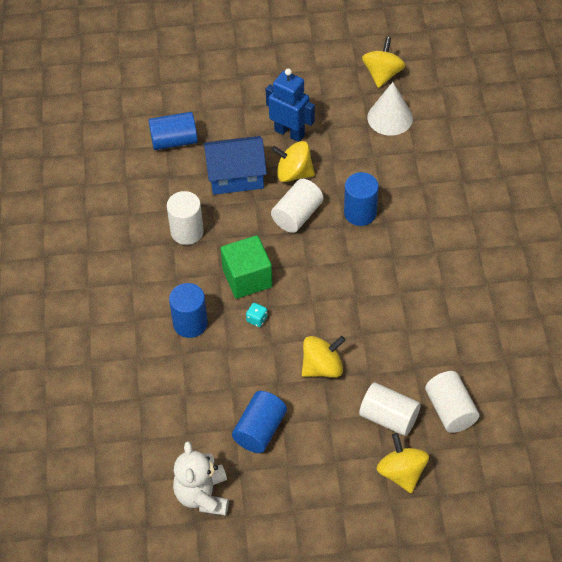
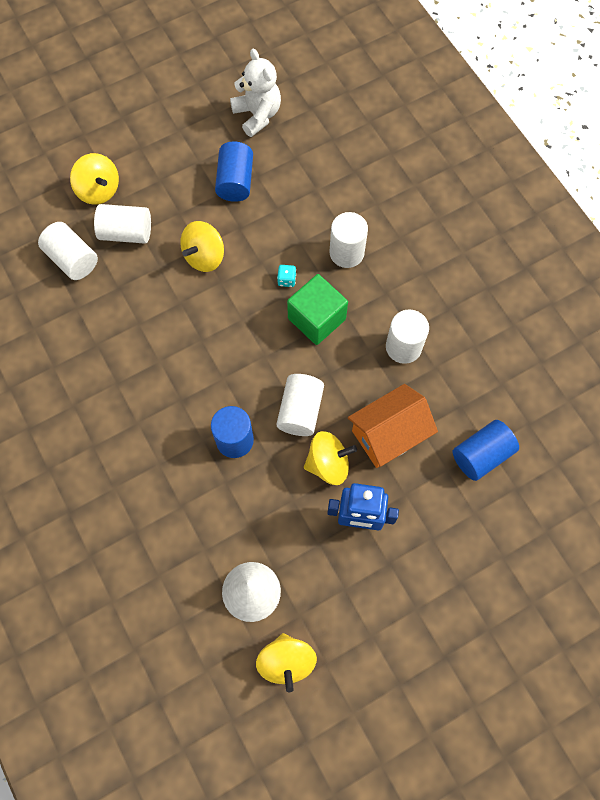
camera: 155 degrees right, 15 degrees up
(190, 323) = (346, 253): blue cylinder -> white cylinder
(236, 176) = (389, 434): blue house -> orange house

